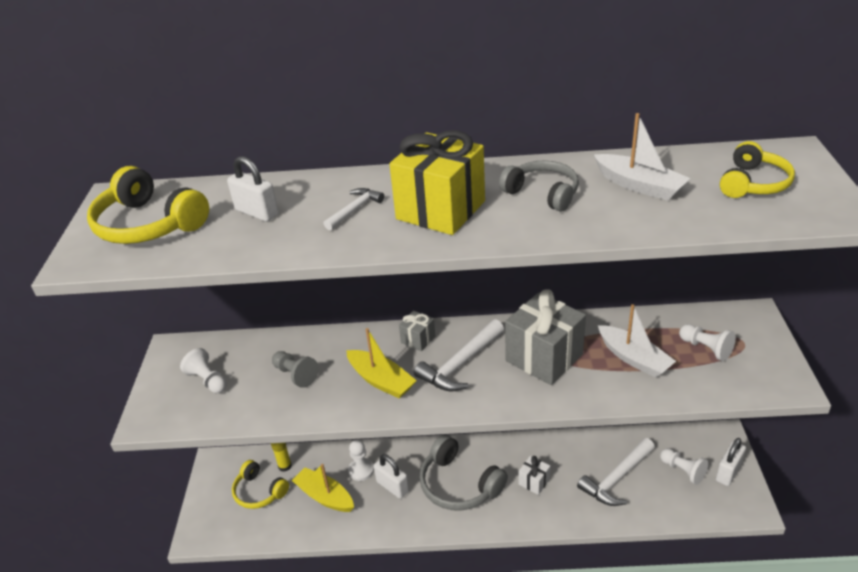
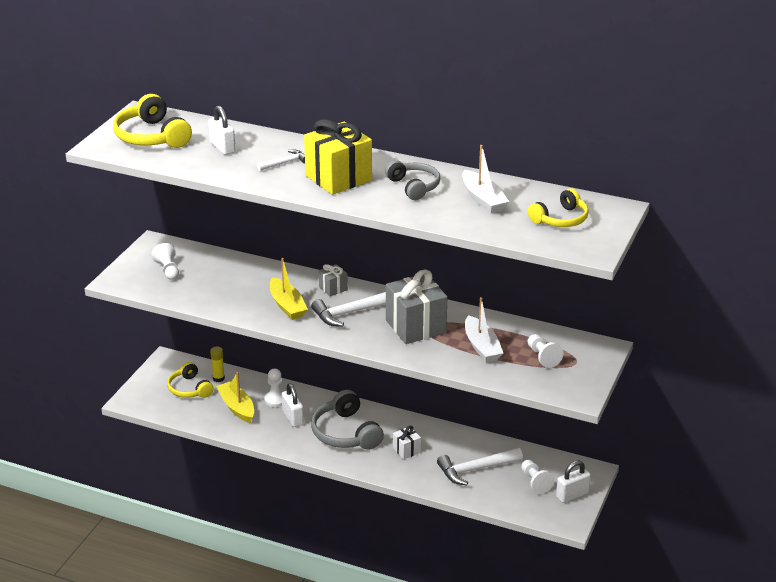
camera: 20 degrees right, 5 degrees down
(295, 375) = (230, 284): grey pawn -> none

